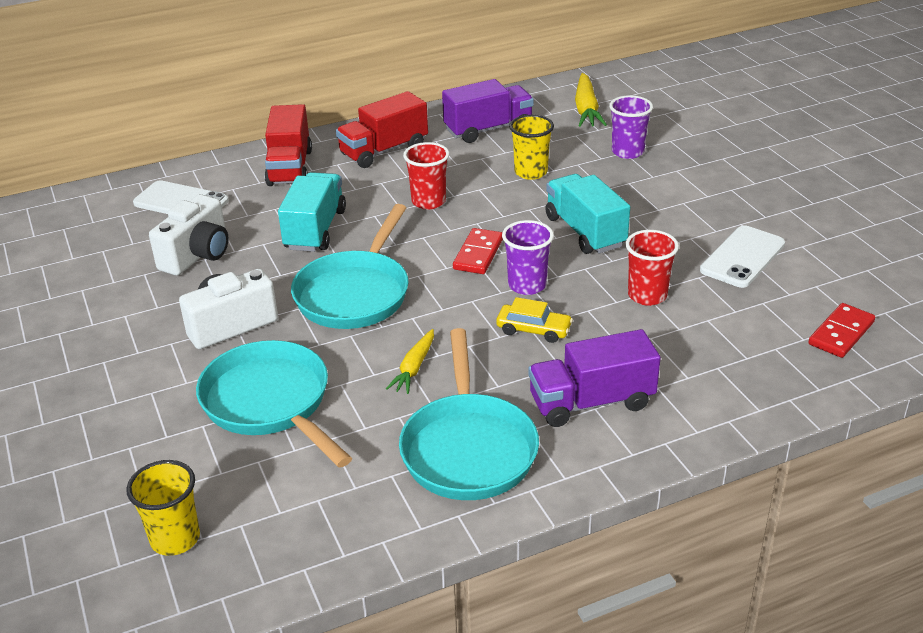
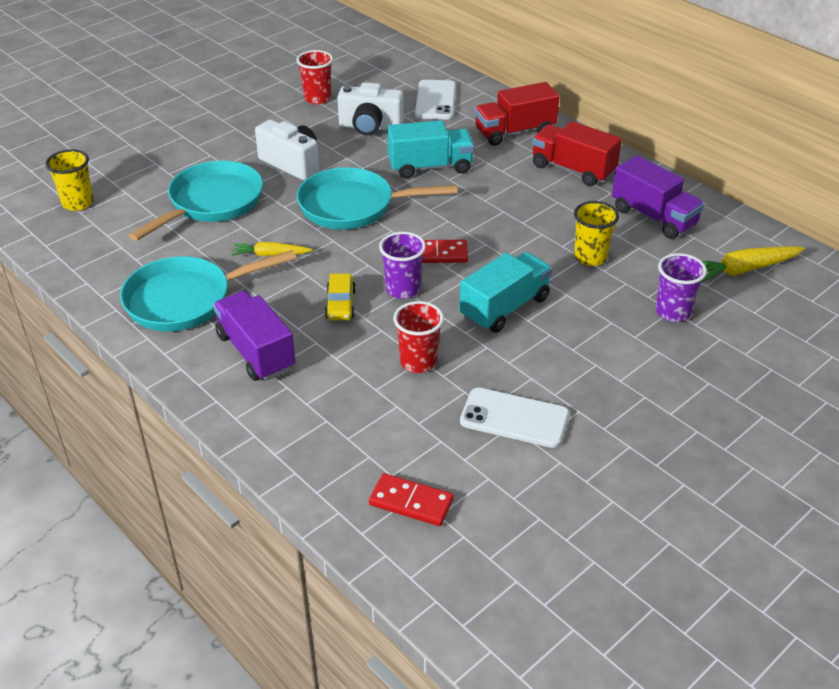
camera: 70 degrees right, 5 degrees up
(428, 201) = (504, 211): red cup -> red cup (317, 98)

